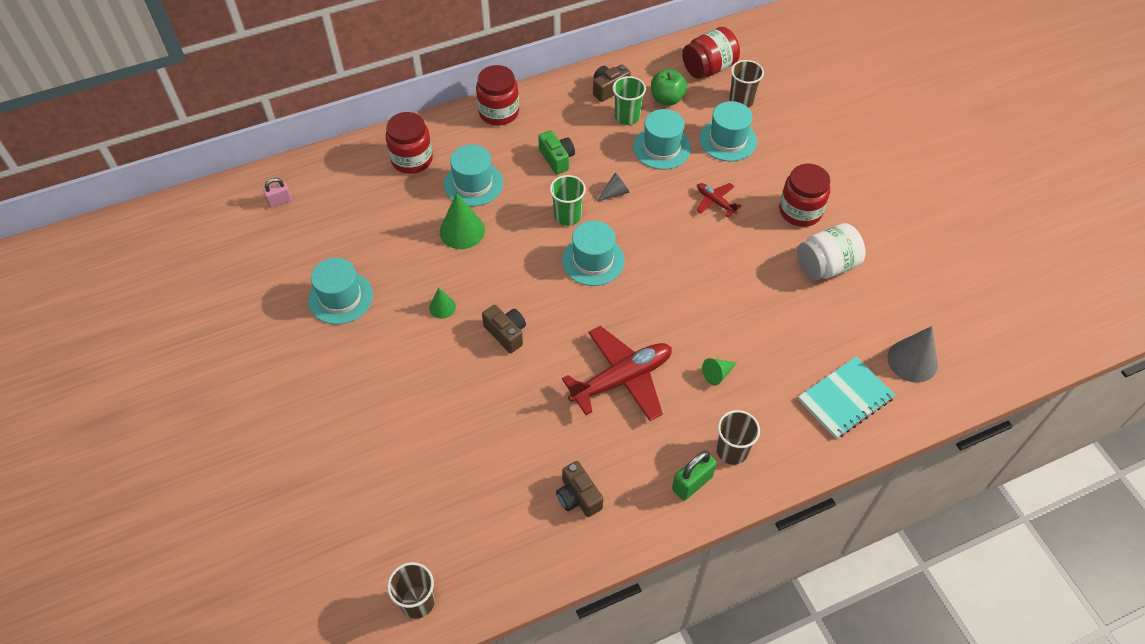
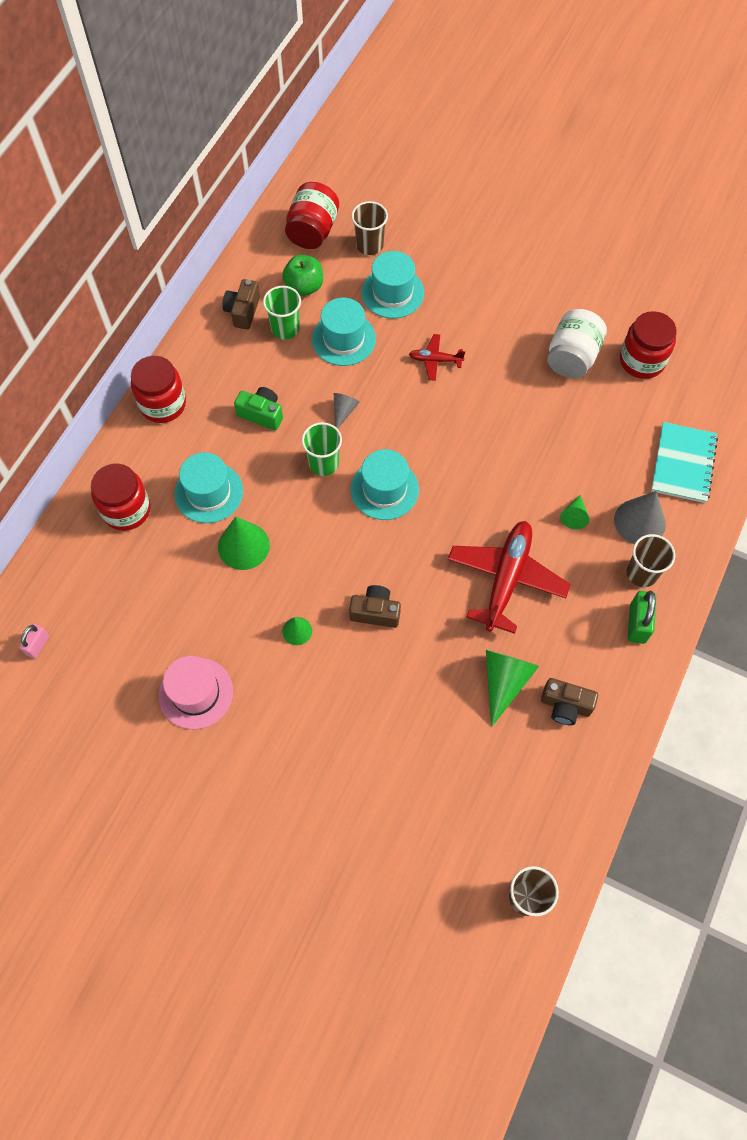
camera: 40 degrees left, 10 degrees up
(340, 297) = (196, 693): turquoise hat -> pink hat
(550, 446) = (504, 681): none -> green cone
(800, 211) = (509, 321): red jar -> red jar (642, 361)
(912, 361) = (702, 394): grey cone -> grey cone (639, 521)

